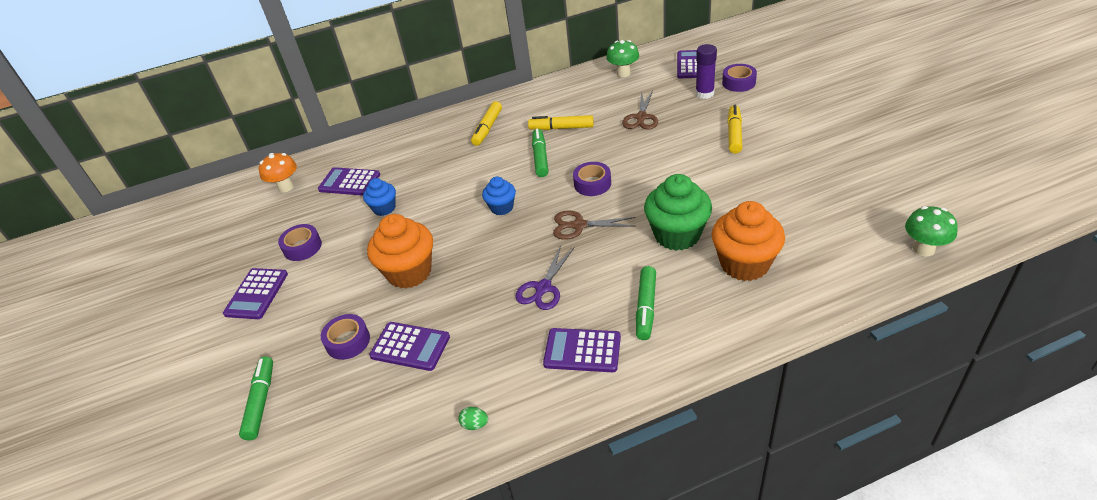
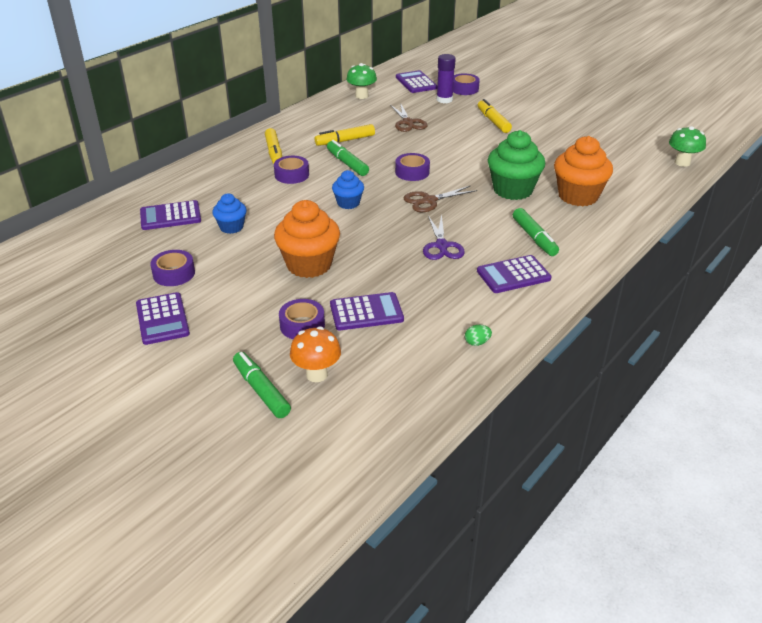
camera: 35 degrees left, 5 degrees down
(286, 187) = (99, 234): orange mushroom -> orange mushroom (316, 374)
(480, 159) = (292, 175): none -> purple tape

